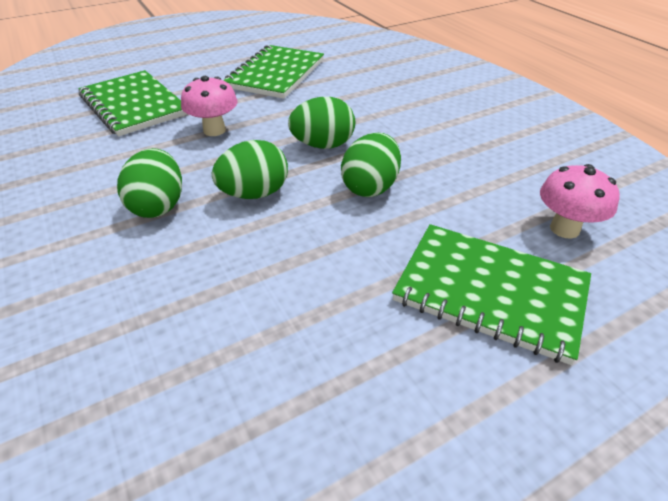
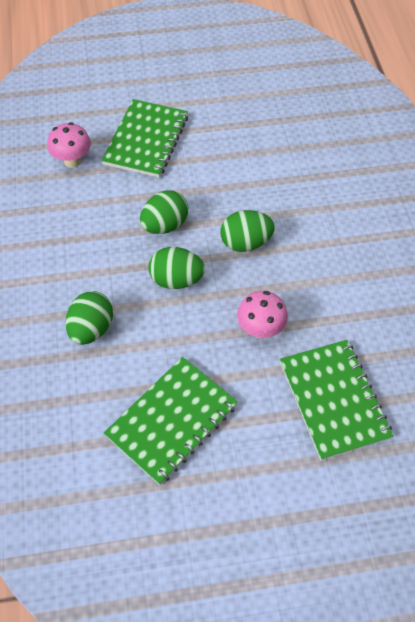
camera: 160 degrees left, 15 degrees up
(158, 206) = (312, 251): green egg -> green egg (91, 329)
(490, 292) = (146, 140): green notebook -> green notebook turned 60 degrees clockwise

